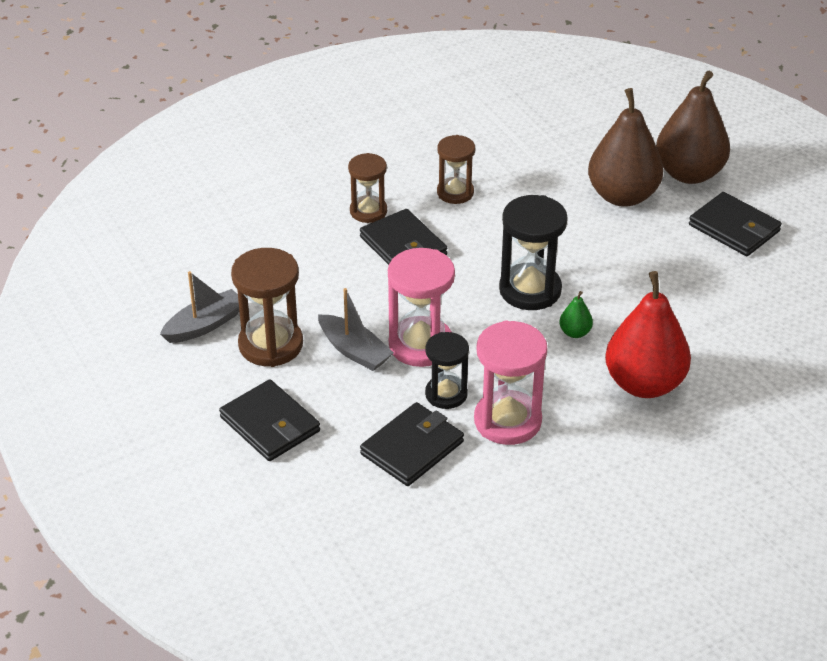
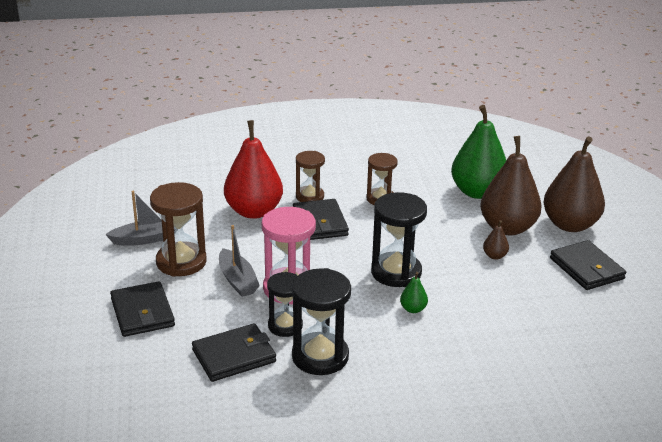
camera: 20 degrees right, 10 degrees down
(507, 421) = (320, 356): pink hourglass -> black hourglass
(563, 154) = (477, 192): none -> green pear
(627, 238) = (494, 256): none -> brown pear
(644, 384) = (447, 359): red pear -> red pear (254, 211)

